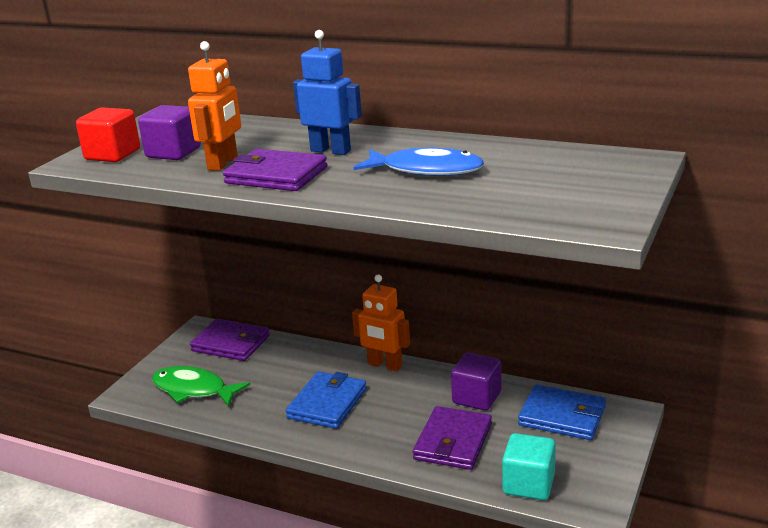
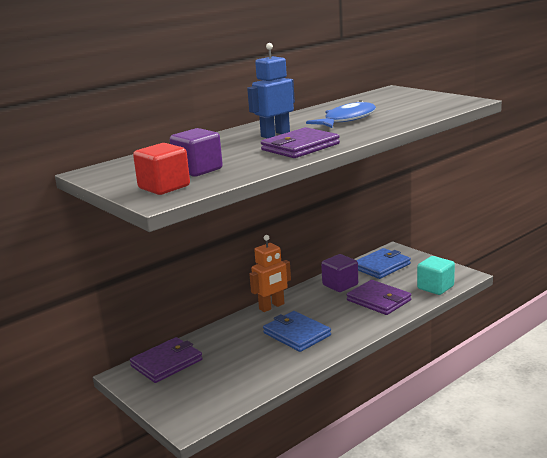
camera: 65 degrees left, 5 degrees down
(193, 390) = (218, 388): green fish -> none
(223, 163) = (250, 158): orange robot -> none

